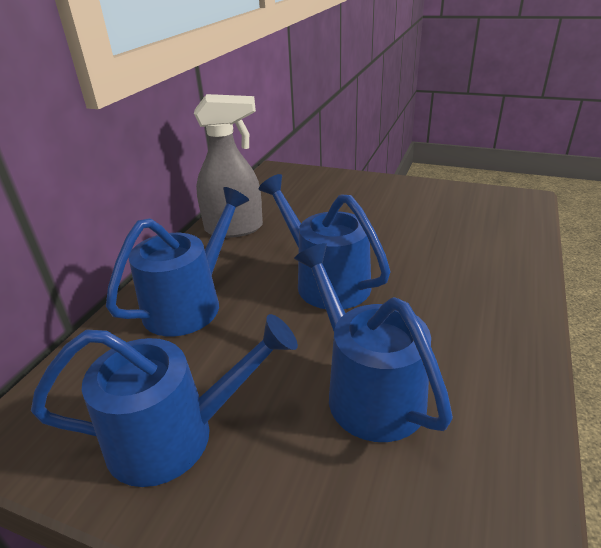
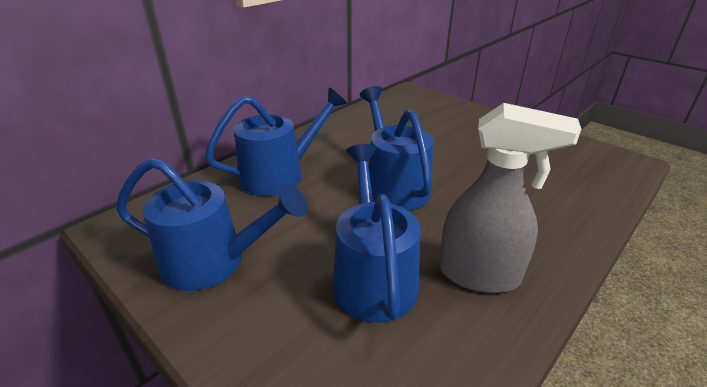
camera: 20 degrees right, 0 degrees up
(234, 228) = (347, 129): grey spray bottle -> grey spray bottle (480, 275)

